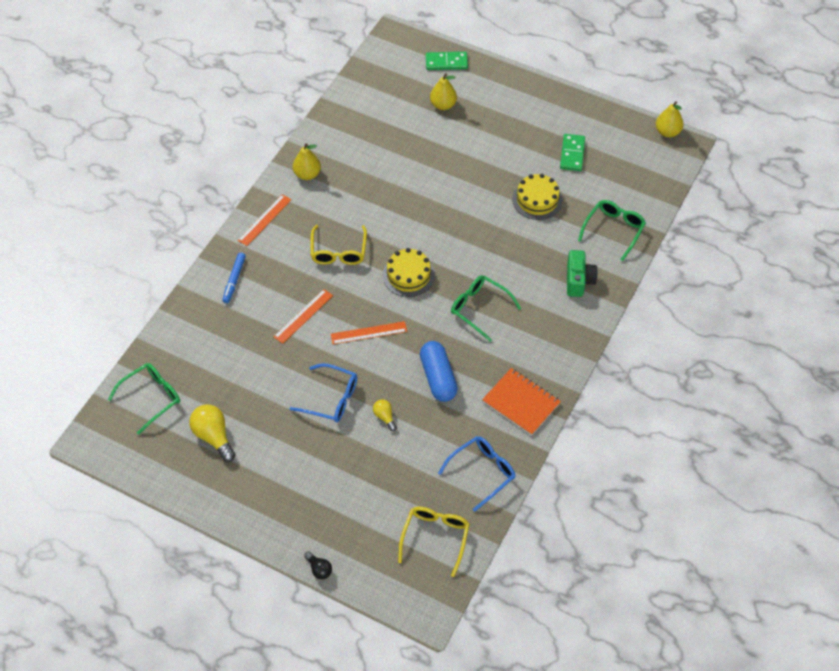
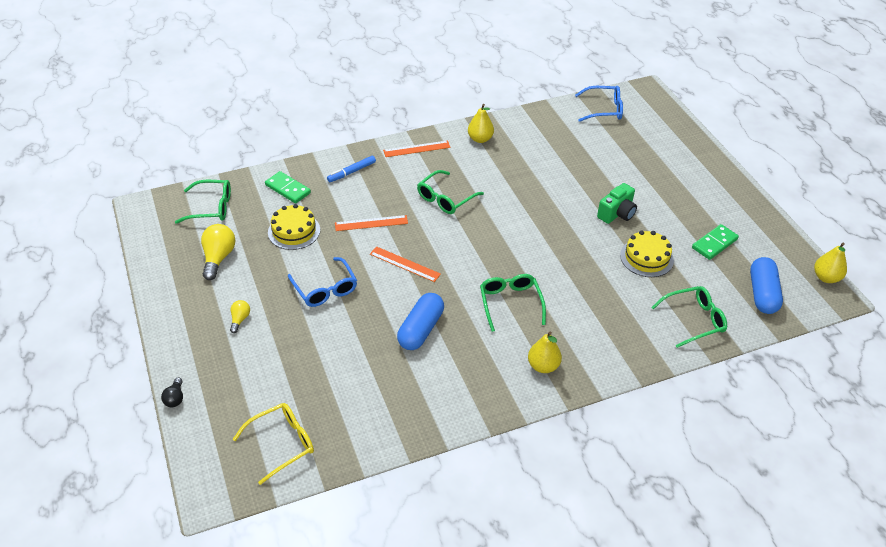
camera: 40 degrees right, 10 degrees down
(338, 251) = (446, 198): yellow glasses -> green glasses
(384, 417) = (348, 328): yellow light bulb -> yellow light bulb (240, 319)
(408, 275) = (480, 245): yellow cake -> yellow cake (294, 231)
(443, 105) = (636, 152): yellow pear -> yellow pear (543, 366)
(446, 62) = (670, 127): green domino -> green domino (288, 189)
(482, 473) = (374, 423): blue glasses -> blue glasses (603, 109)
(521, 403) = (466, 394): orange notebook -> none
(578, 280) = (619, 337): green camera -> green camera (617, 213)
(638, 175) = (762, 293): none -> blue capsule

